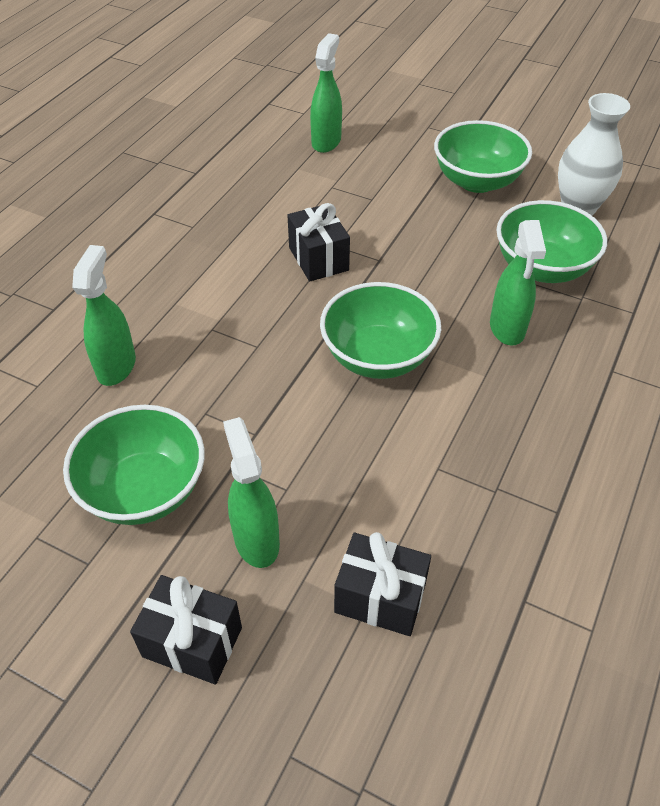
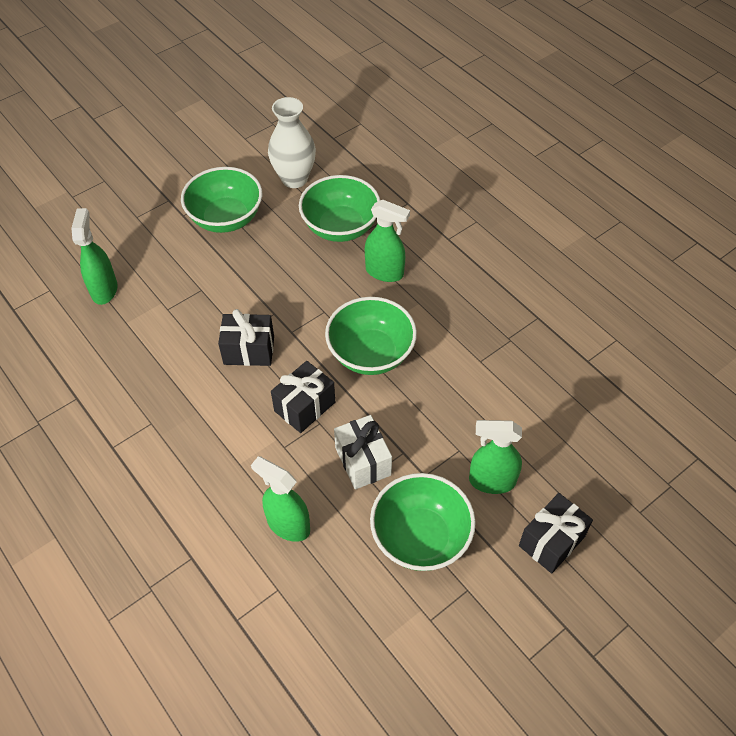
camera: 65 degrees left, 5 degrees up
(225, 400) = (363, 461): none -> white gift
(326, 141) = (104, 290): green spray bottle -> green spray bottle turned 45 degrees clockwise
(380, 597) = (559, 429): black gift -> black gift (305, 406)

